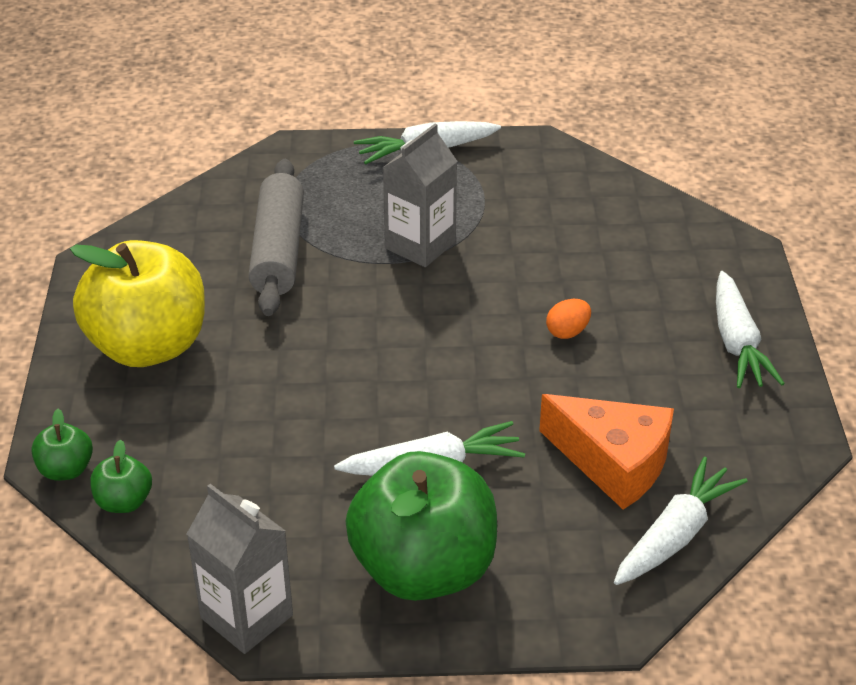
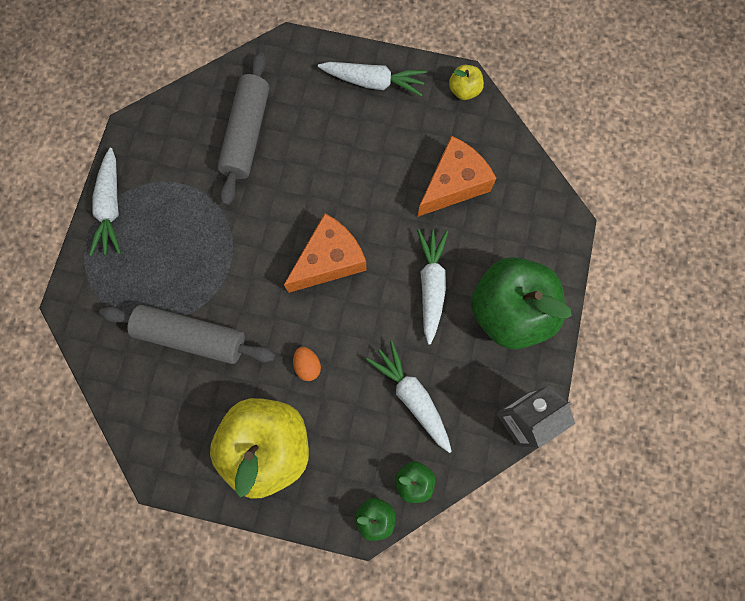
camera: 75 degrees left, 35 degrees up
(420, 245) = (219, 239): grey carton -> none
(431, 352) = (329, 260): none -> orange cheese
(567, 332) = (335, 173): orange egg -> orange egg (307, 365)
(583, 238) = (247, 134): none -> grey rolling pin
(675, 535) = (515, 171): white carrot -> white carrot (412, 397)
(785, 447) = (464, 91): none -> yellow apple

